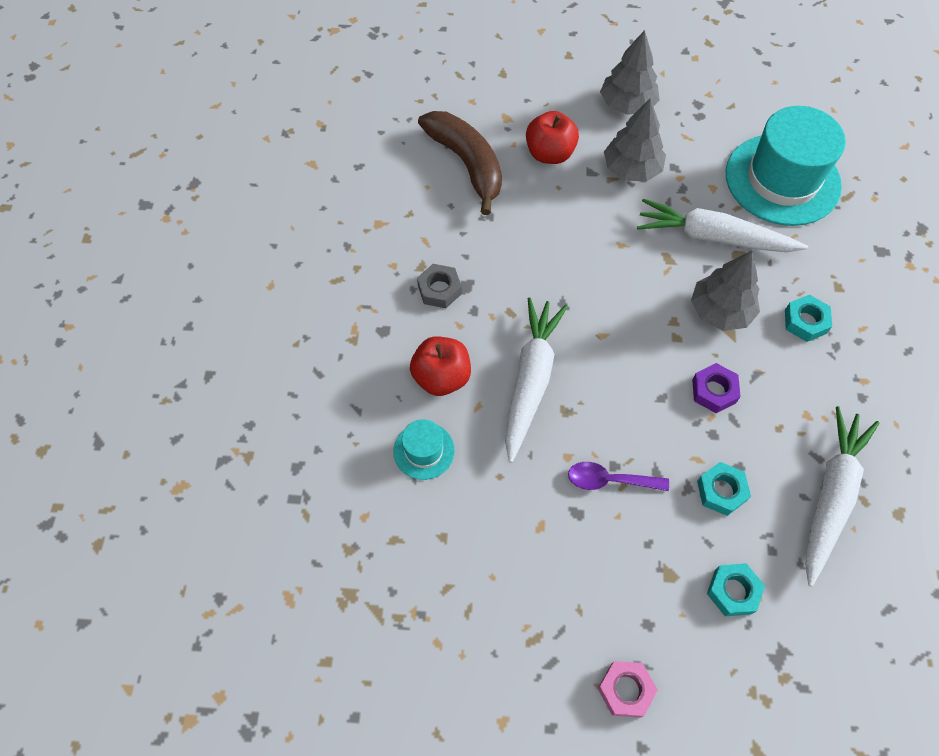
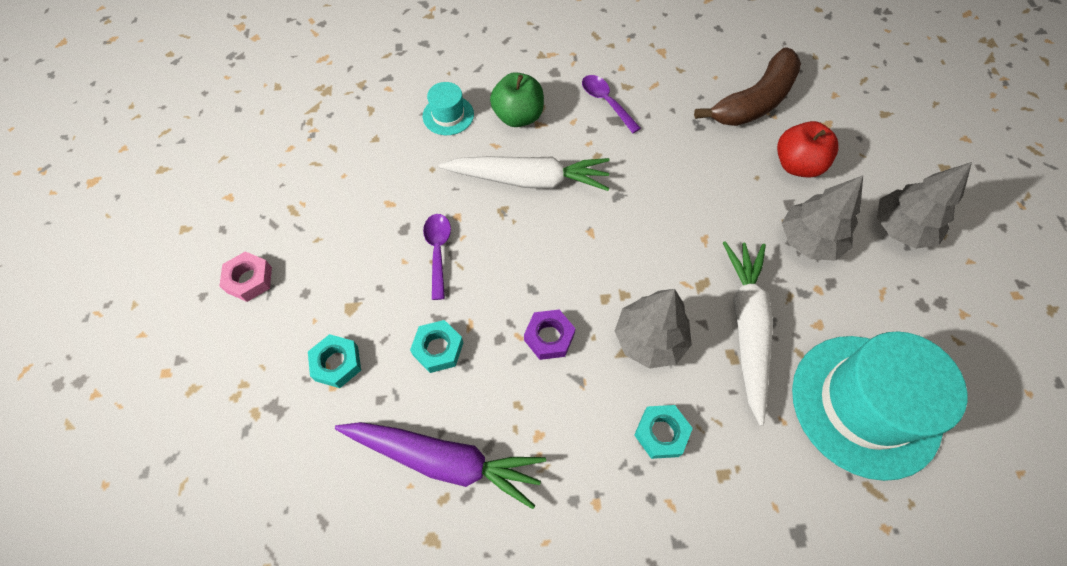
camera: 80 degrees right, 0 degrees up
(439, 289) = (606, 102): grey nut -> purple spoon
(441, 377) = (518, 116): red apple -> green apple
(831, 496) = (444, 460): white carrot -> purple carrot

